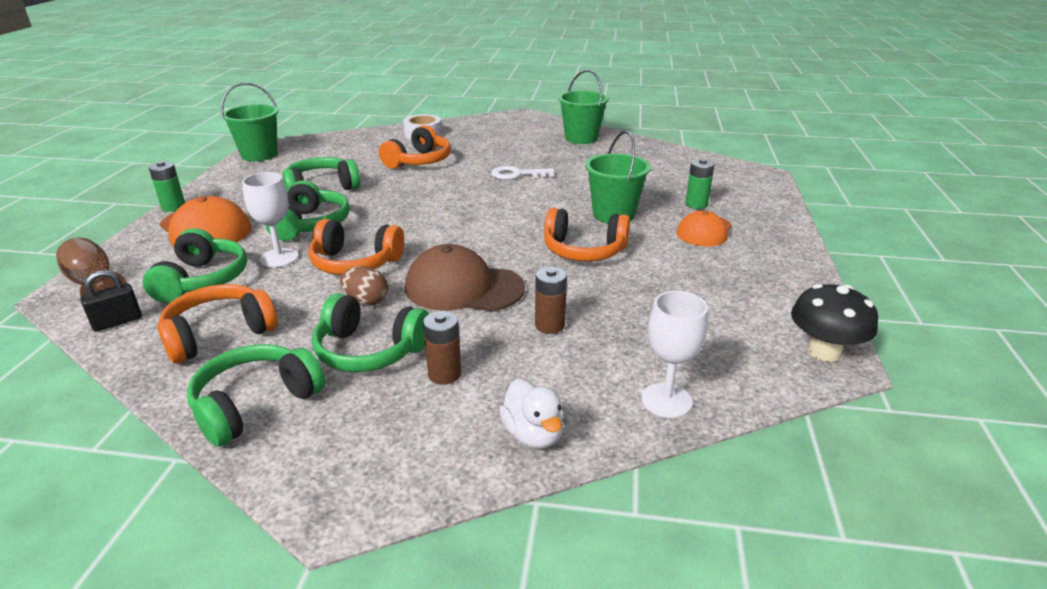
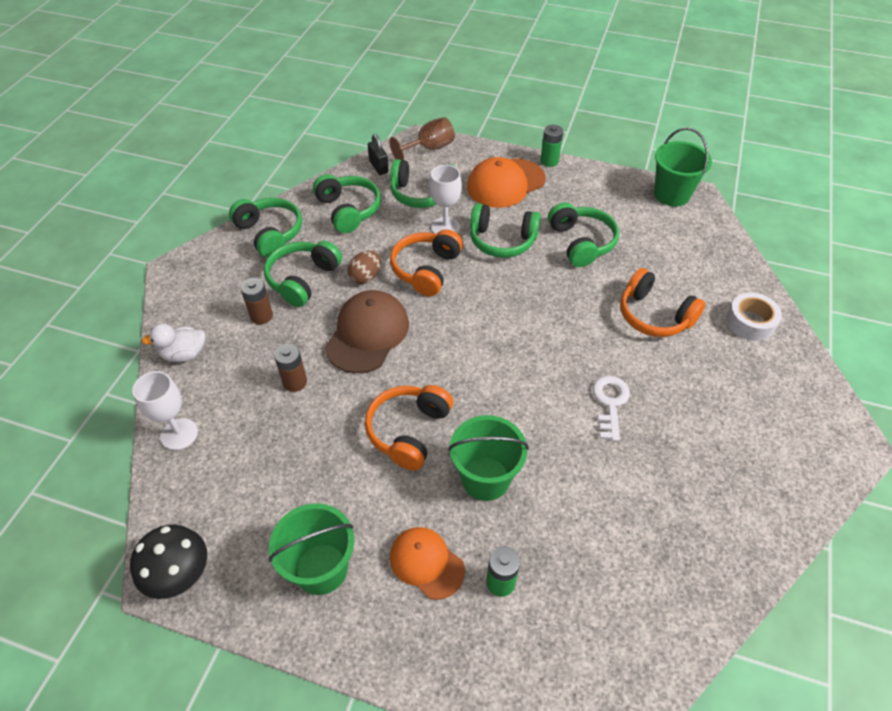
camera: 100 degrees right, 20 degrees up
(219, 334) = (348, 210): orange headphones -> green headphones
(581, 138) = (751, 502): green bucket -> green bucket (321, 569)

